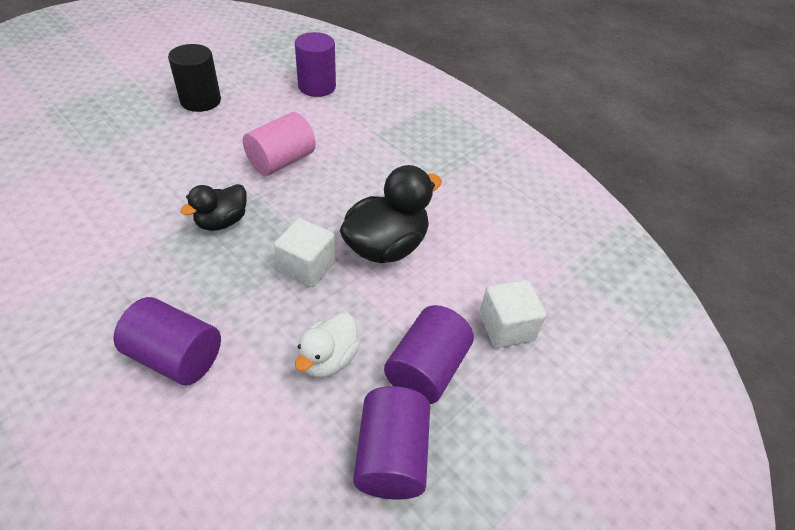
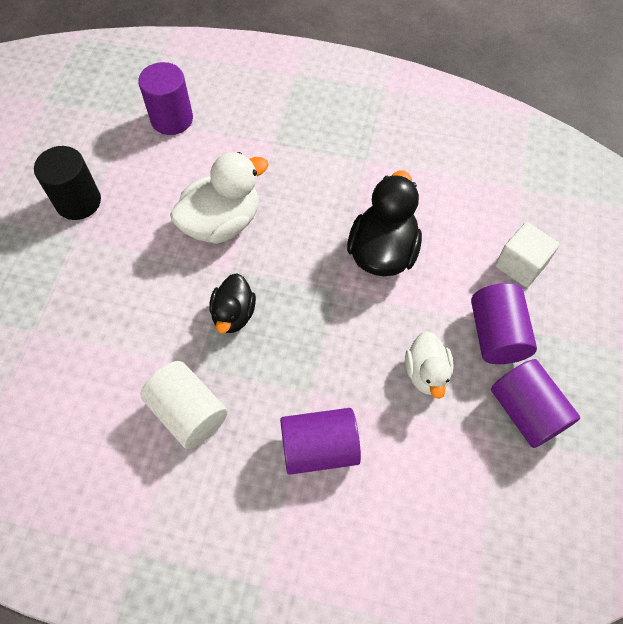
camera: 30 degrees left, 15 degrees up
(113, 265) = (189, 412): none -> white cylinder
(281, 161) = (222, 223): pink cylinder -> white duck
(307, 267) = (340, 310): white cube -> none

